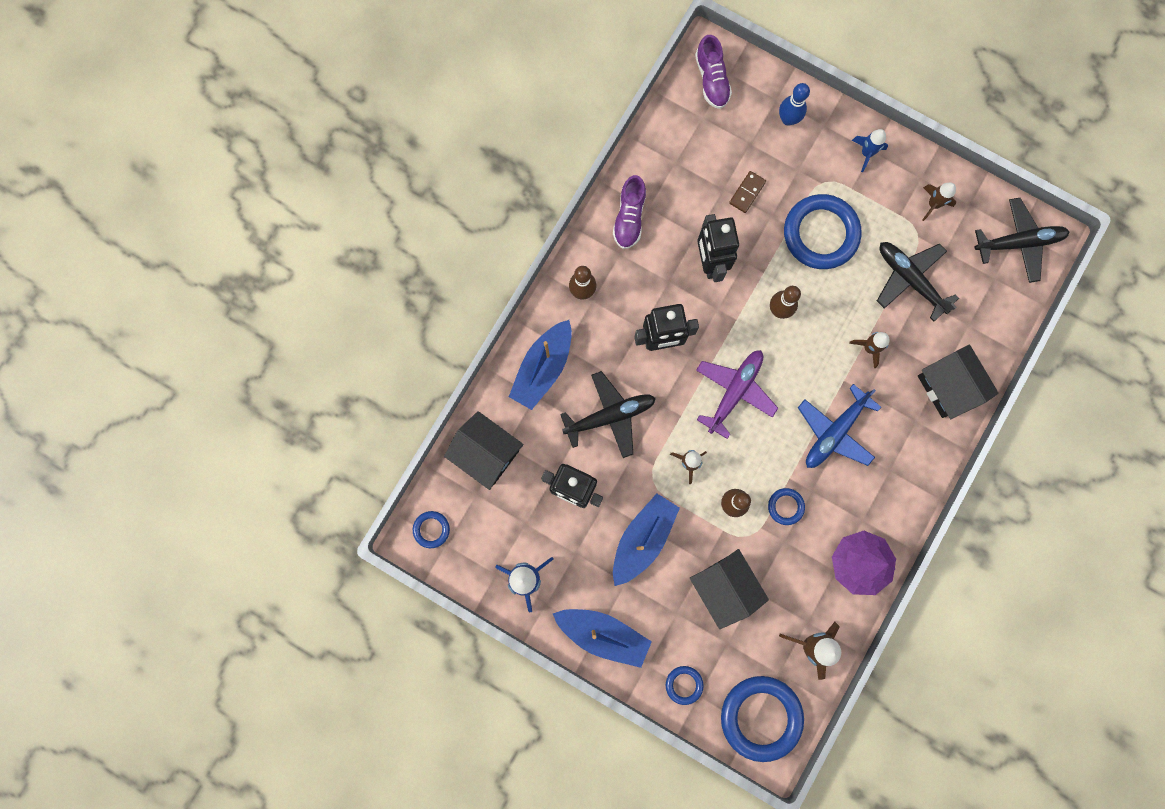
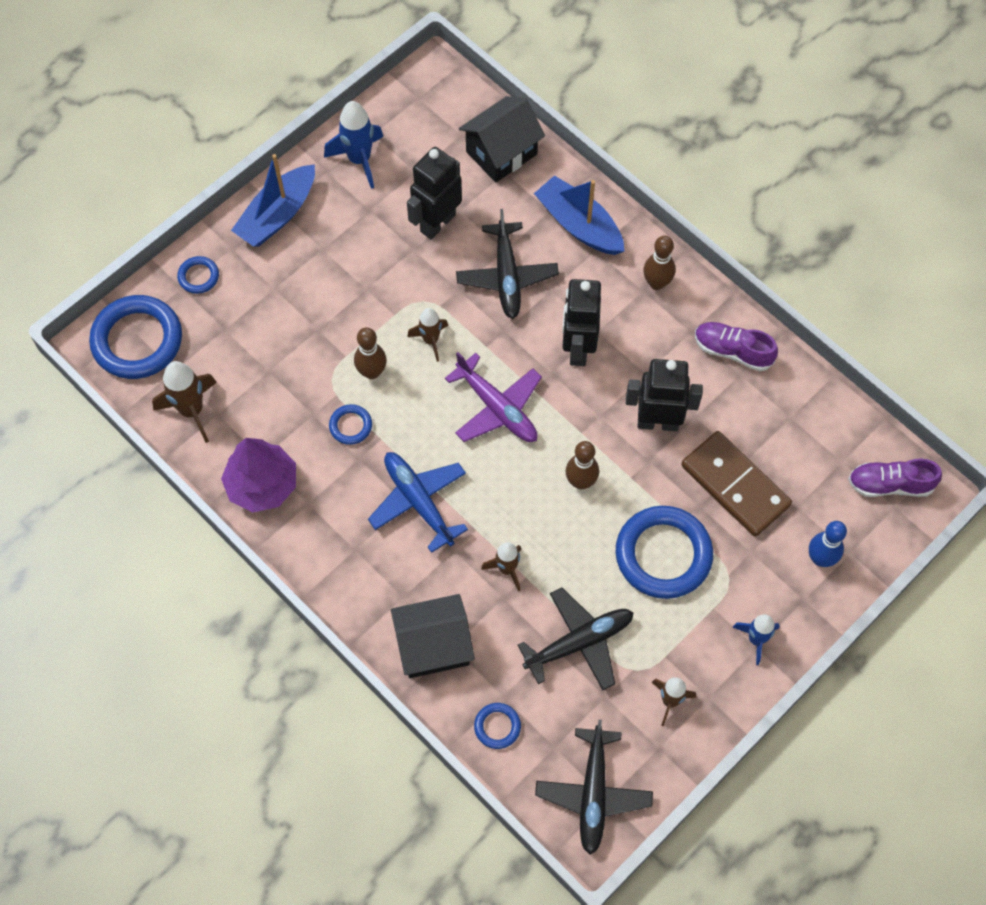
camera: 105 degrees right, 15 degrees down
(431, 529) = (438, 88): blue ring -> blue ring (497, 726)
(642, 539) = (363, 275): blue boat -> none
(724, 587) = (284, 340): black house -> none
(747, 192) = (735, 486): brown domino -> brown domino, size x2.14

